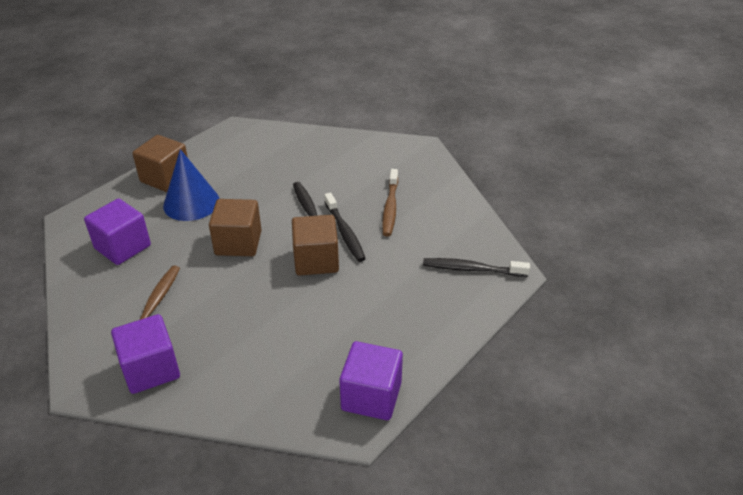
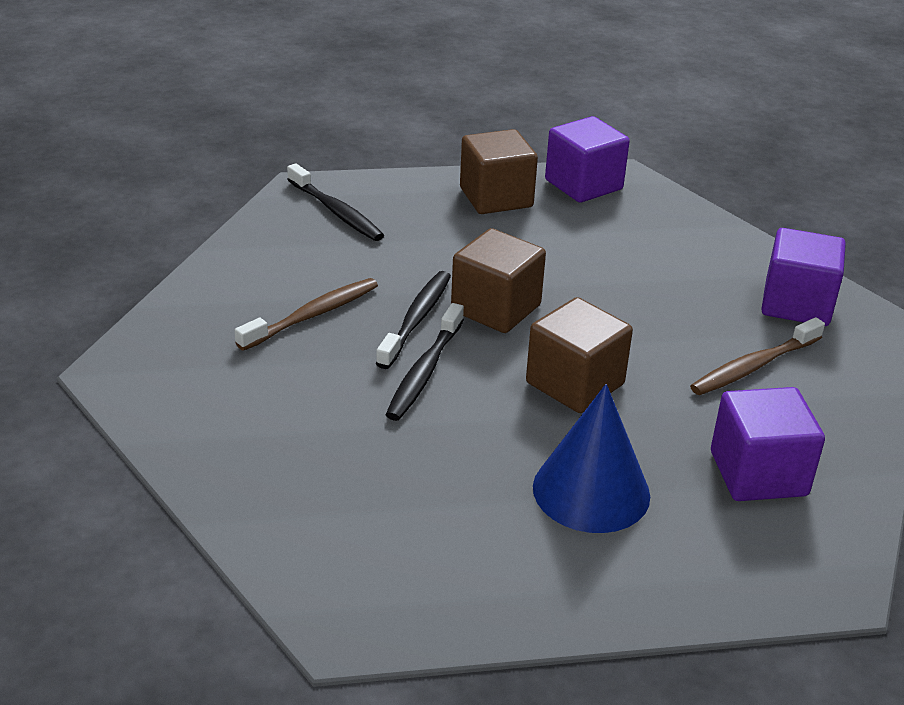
camera: 140 degrees left, 5 degrees down
(165, 178) = (598, 575): brown cube -> brown cube (496, 197)

